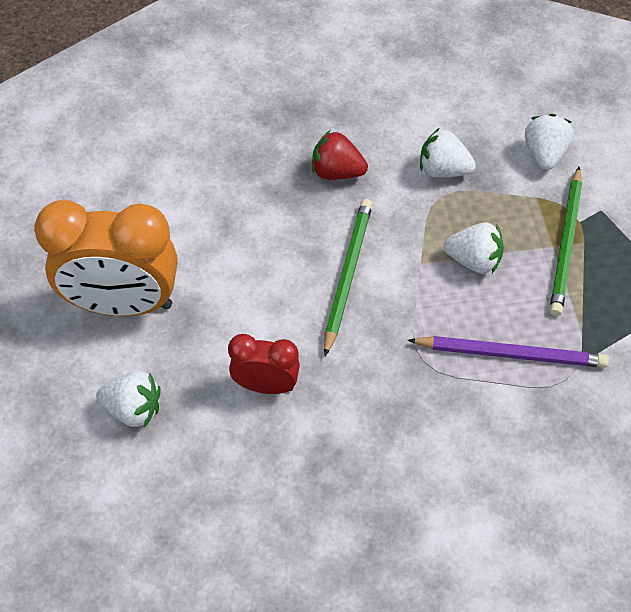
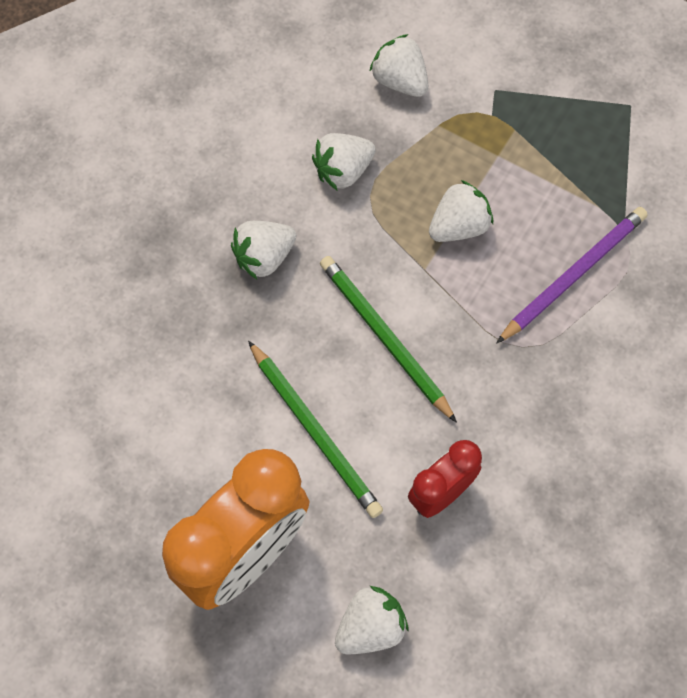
camera: 50 degrees left, 10 degrees up
(337, 172) = (264, 257): red strawberry -> white strawberry
(566, 244) = (504, 144): green pencil -> green pencil (315, 431)

